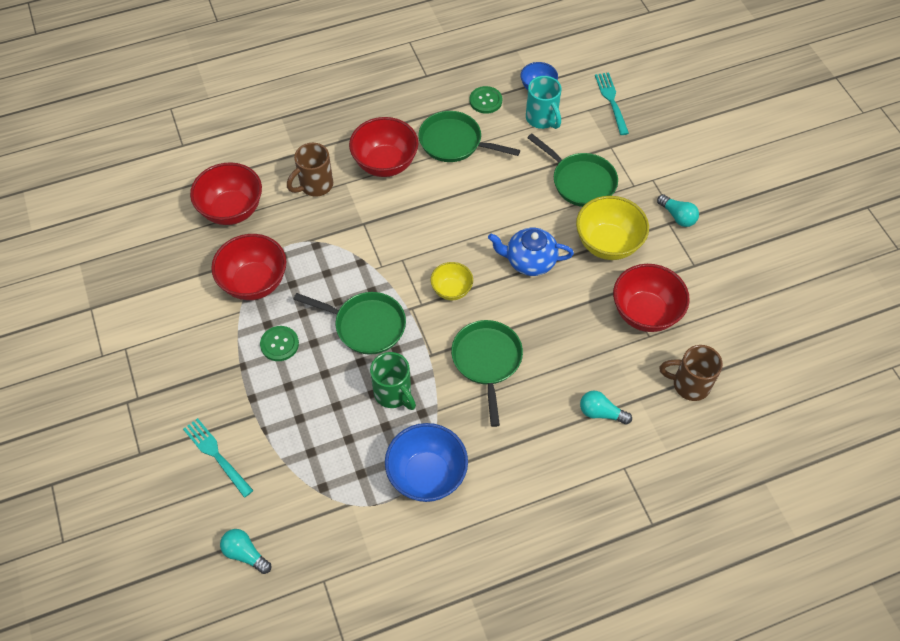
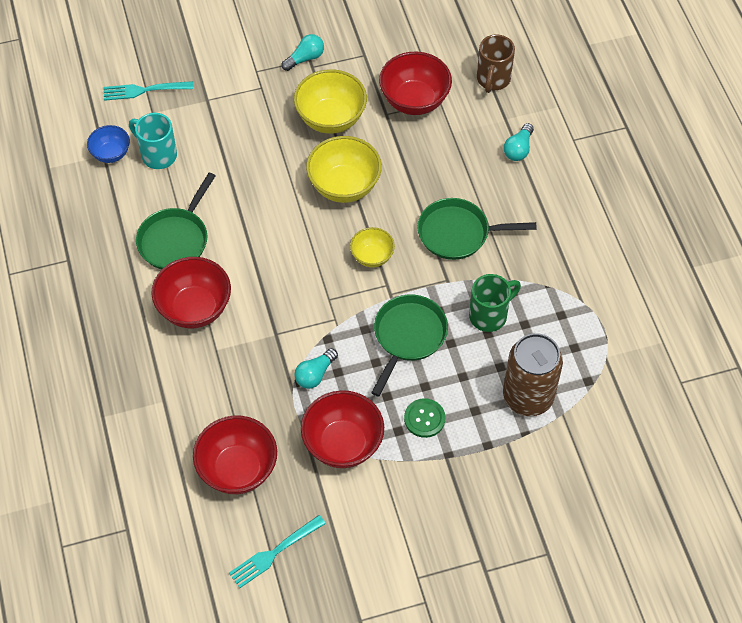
camera: 85 degrees left, 0 degrees up
(217, 455) = (552, 477): turquoise fork -> turquoise fork (275, 552)
(245, 554) = (656, 449): turquoise light bulb -> turquoise light bulb (315, 374)
(303, 431) = (528, 397): none -> brown can
(315, 185) = (215, 381): brown mug -> none
(427, 475) = (577, 292): blue bowl -> none
(485, 101) = (120, 204): green button -> none
(529, 261) = (344, 186): blue teapot -> yellow bowl
(542, 119) = (157, 155): turquoise mug -> turquoise mug turned 120 degrees counterclockwise
(580, 181) = (249, 131): green pan -> none

